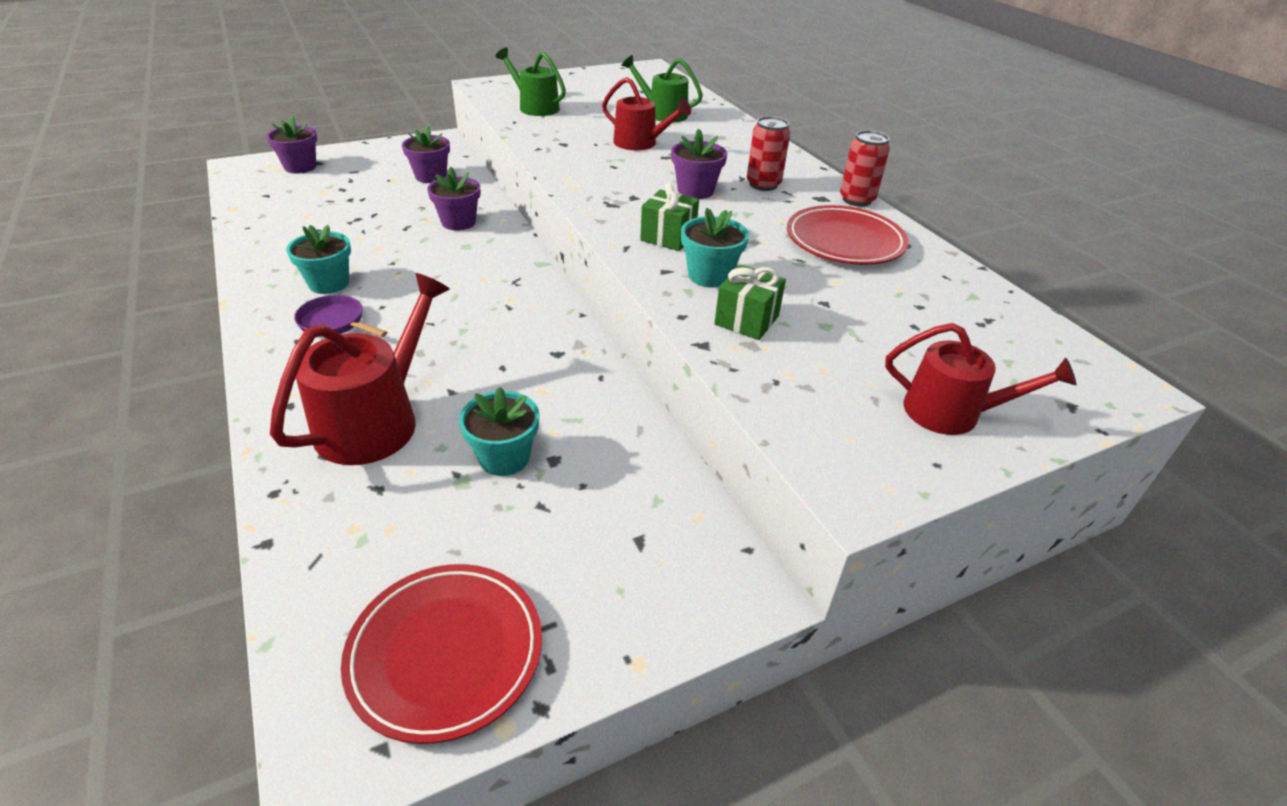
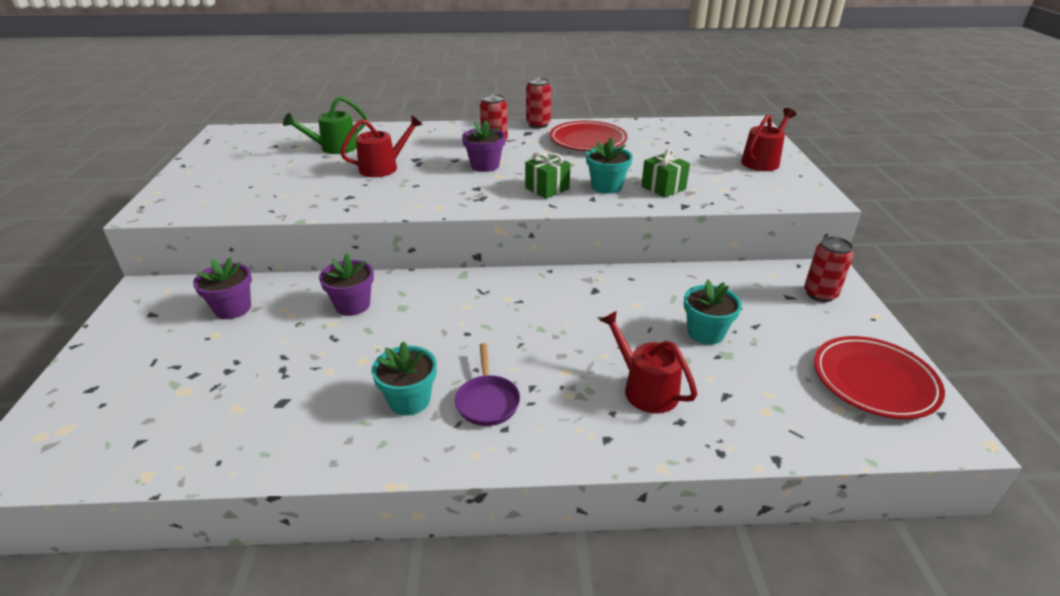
camera: 65 degrees left, 5 degrees down
(300, 167) = (85, 406): purple flower pot -> none
(335, 323) = (487, 401): purple pan -> purple pan turned 60 degrees counterclockwise
(375, 420) = (645, 389): red watering can -> red watering can, size x0.65
(535, 107) = (249, 195): green watering can -> none
(668, 581) = (820, 294): none -> red can

